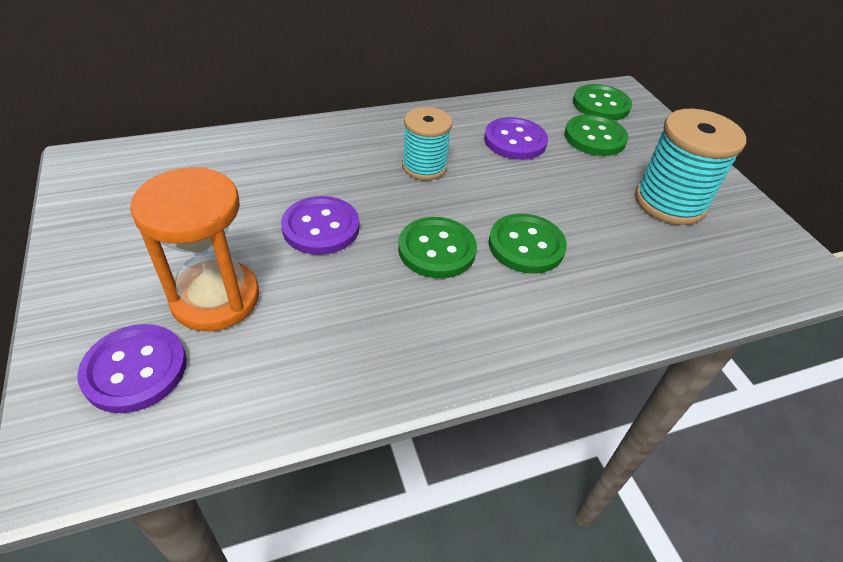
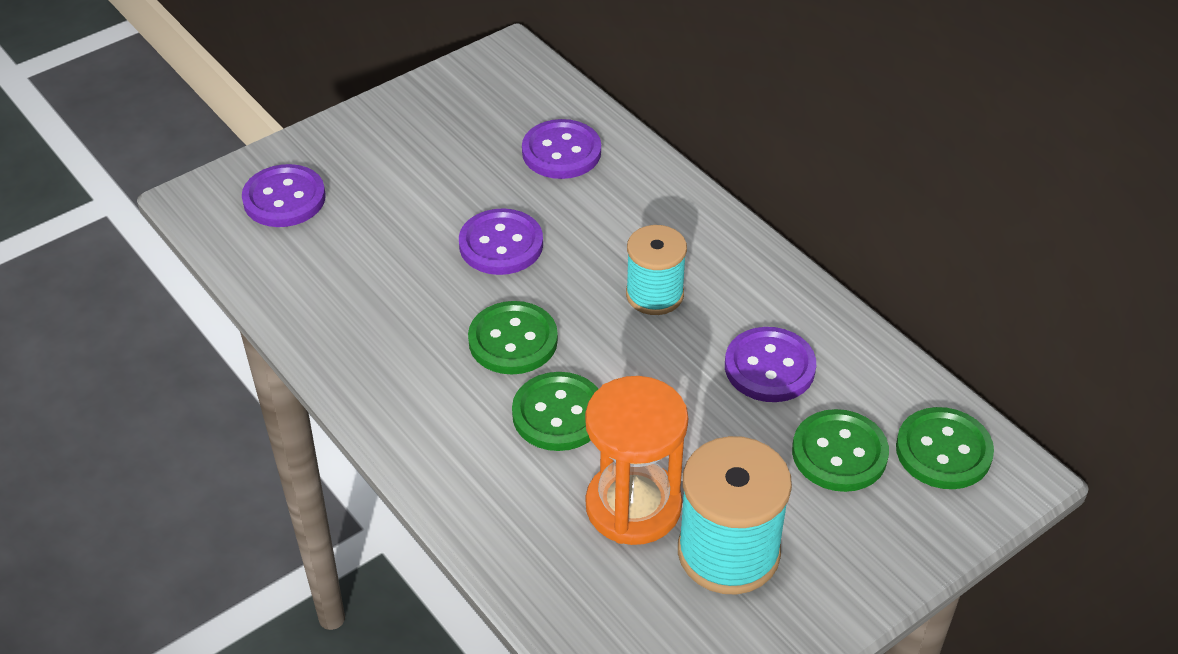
camera: 75 degrees right, 0 degrees up
(215, 298) = (374, 211): orange hourglass -> orange hourglass (633, 506)
(236, 167) = (561, 152): none -> purple button

